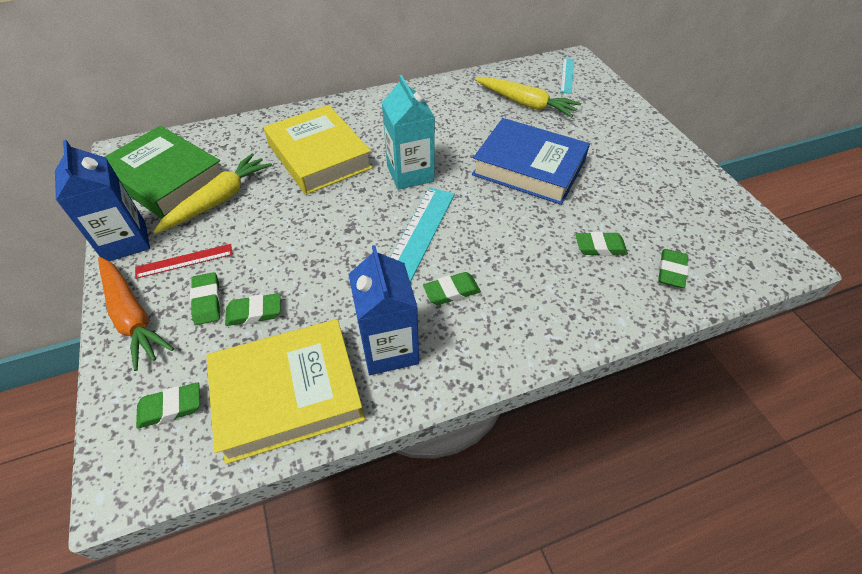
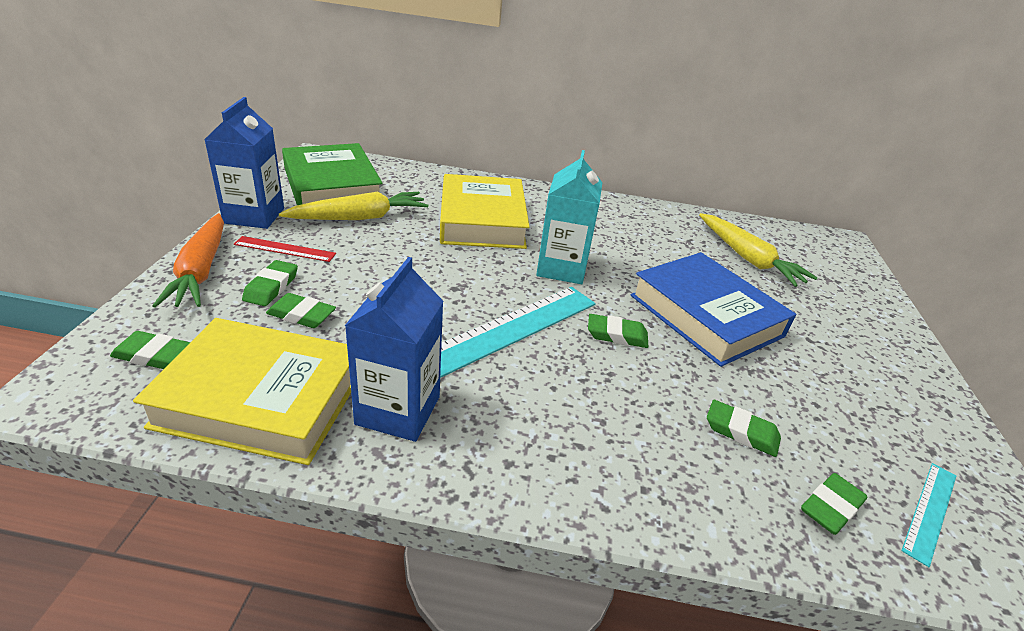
camera: 25 degrees right, 15 degrees down
(451, 291) = (514, 390): green eraser -> green eraser (617, 335)
(567, 75) = (821, 251): turquoise ruler -> turquoise ruler (930, 511)

